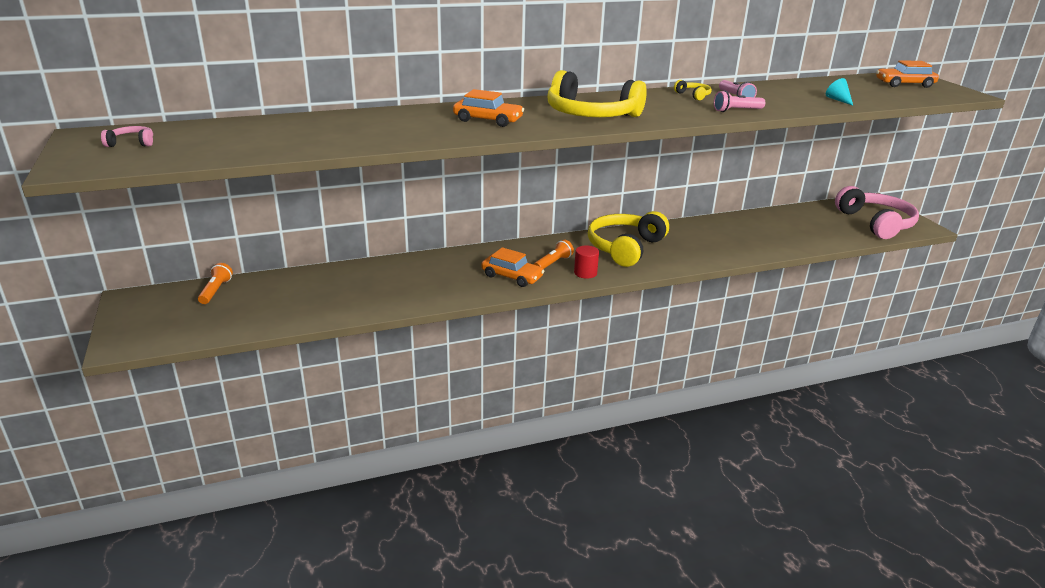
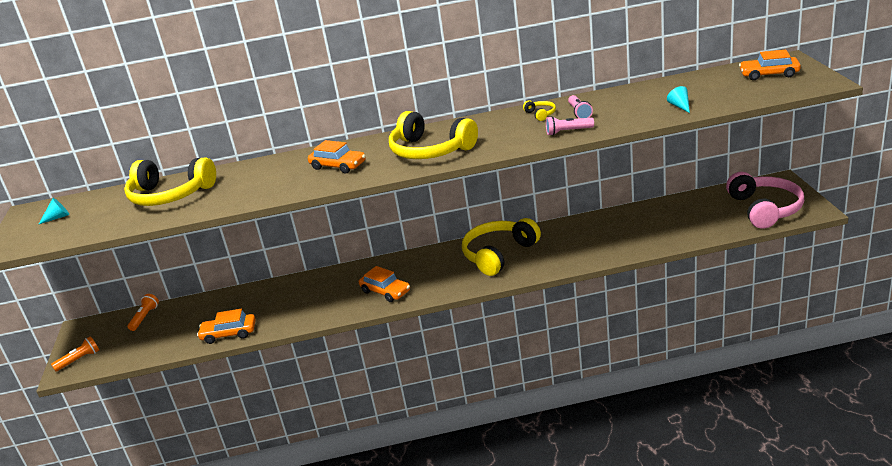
camera: 15 degrees right, 0 degrees up
(131, 143) = (58, 217): pink headphones -> turquoise cone
(283, 132) = (170, 195): none -> yellow headphones
(334, 311) = (229, 333): none -> orange car
(553, 263) = (427, 275): orange flashlight -> orange flashlight (79, 360)
(585, 273) = (451, 284): red cylinder -> none

